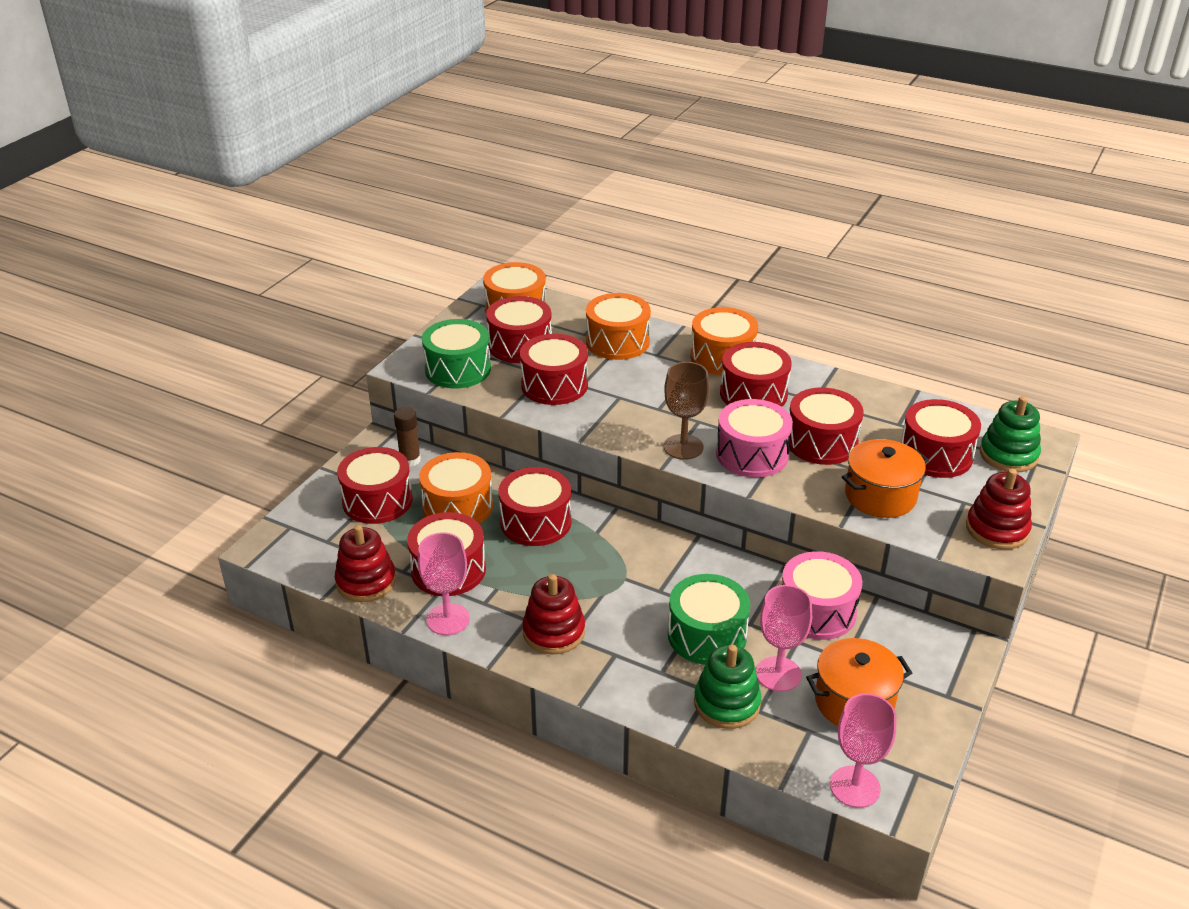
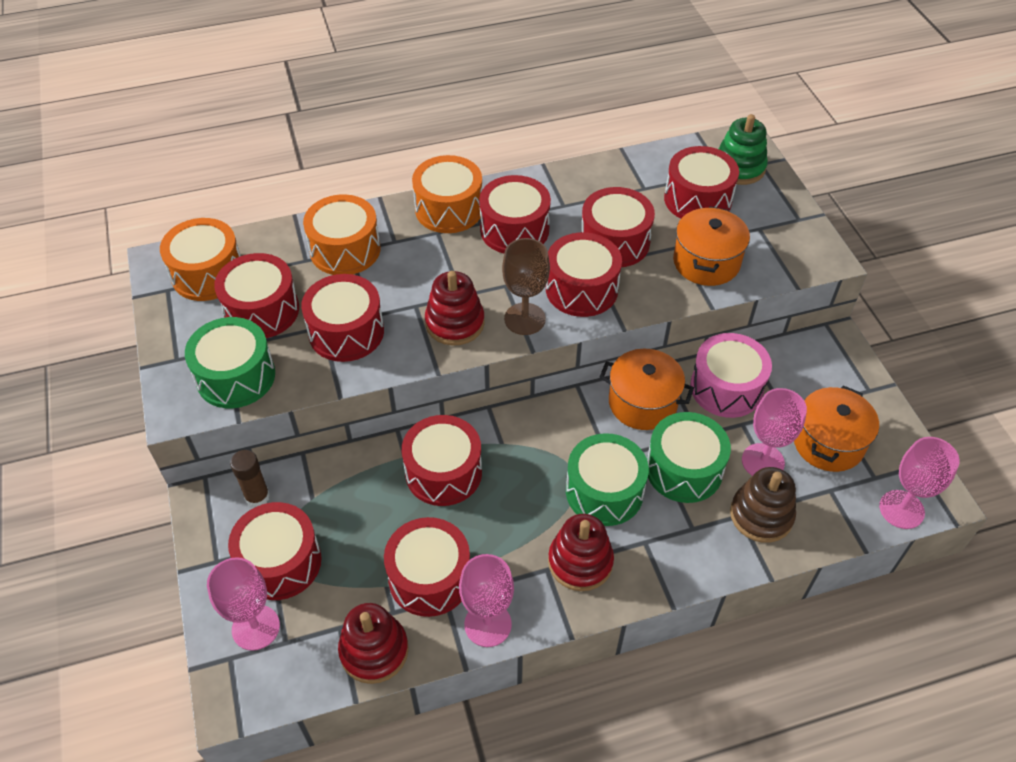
camera: 45 degrees left, 15 degrees up
(321, 522) = (256, 627): none -> pink goblet
(457, 506) = (360, 510): orange drum -> none
(628, 606) = (604, 491): none -> green drum
(727, 703) = (761, 515): green stacking toy -> brown stacking toy
(734, 576) = (642, 403): none -> orange pot
(752, 454) = (581, 289): pink drum -> red drum
(997, 529) = (802, 237): red stacking toy -> red stacking toy (455, 323)

